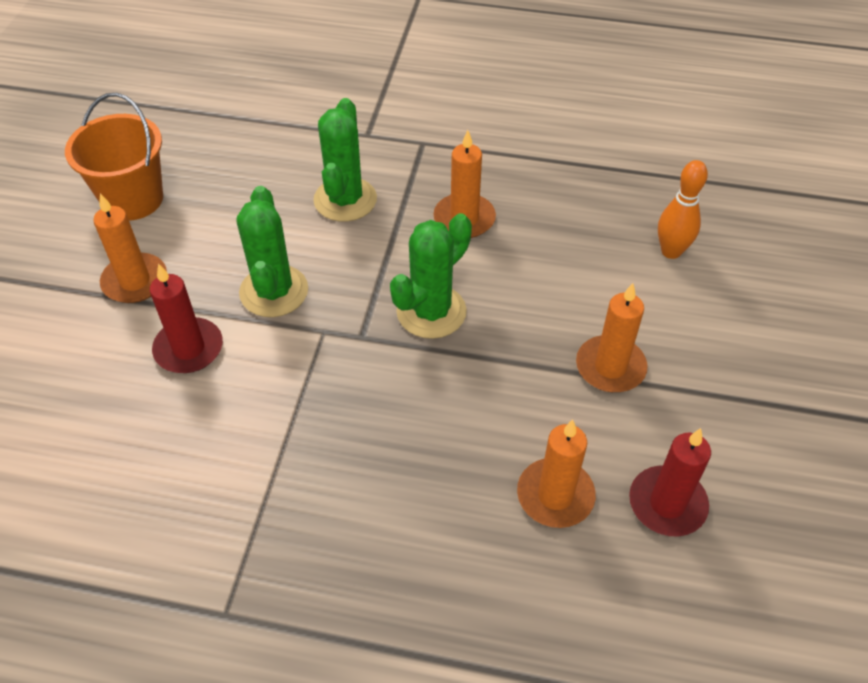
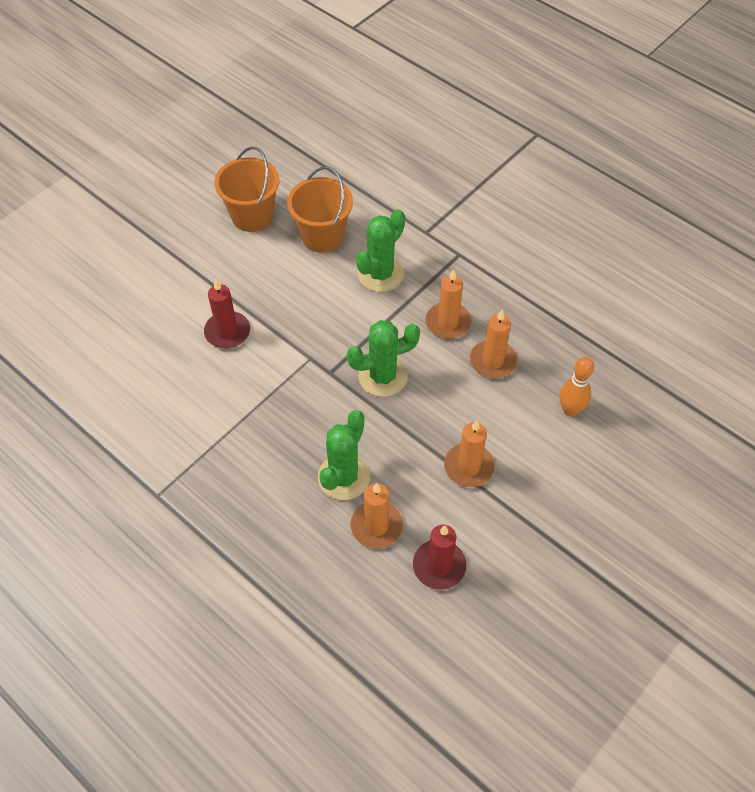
camera: 30 degrees right, 5 degrees up
(135, 281) = (222, 273): orange candle -> orange candle (492, 361)
(242, 186) = (322, 236): none -> orange bucket
(274, 291) = (297, 318): green cactus -> green cactus (344, 477)

